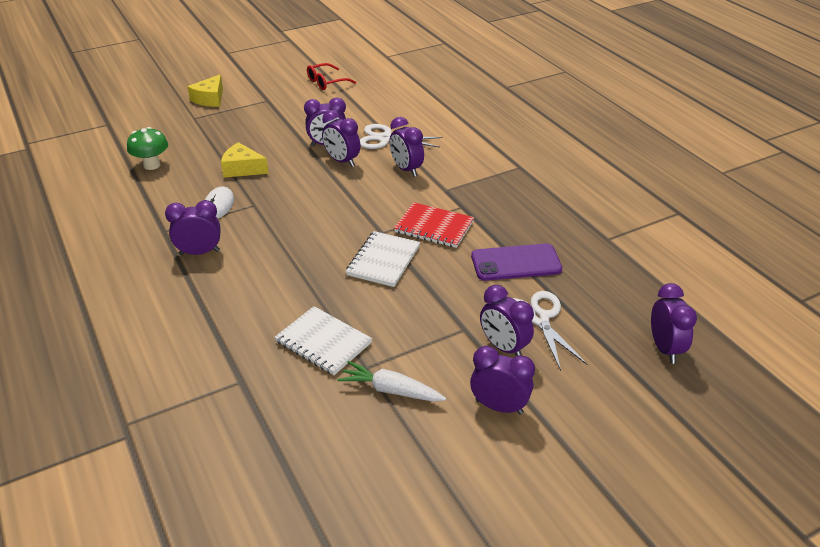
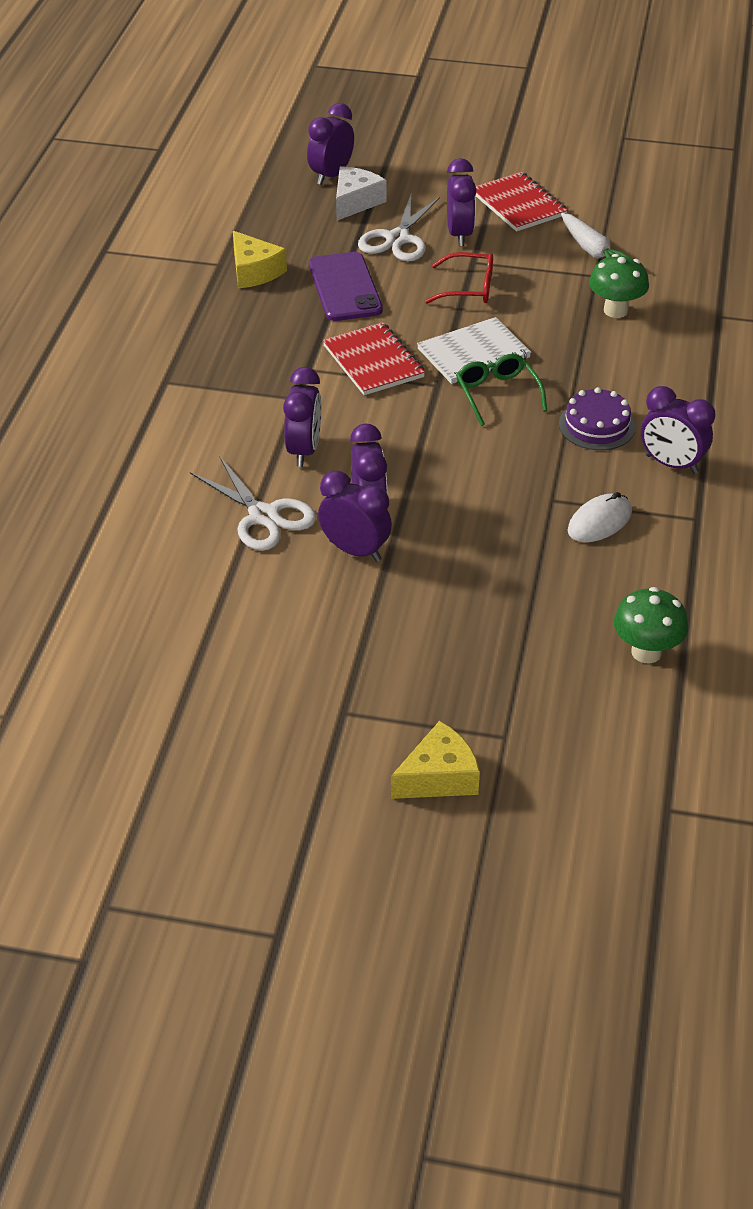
camera: 140 degrees left, 5 degrees up
(242, 169) = (517, 570): yellow cheese -> yellow cheese (254, 271)
(263, 253) = (597, 426): none -> purple cake
(323, 342) = (615, 310): white notebook -> green mushroom
(326, 82) = (197, 702): red glasses -> red glasses (469, 288)
(341, 244) = (497, 394): none -> green glasses
(499, 407) = (519, 204): purple clock -> red notebook
(516, 263) = (345, 287): purple phone -> purple phone turned 45 degrees clockwise
(611, 334) = (355, 202): none -> white cheese

